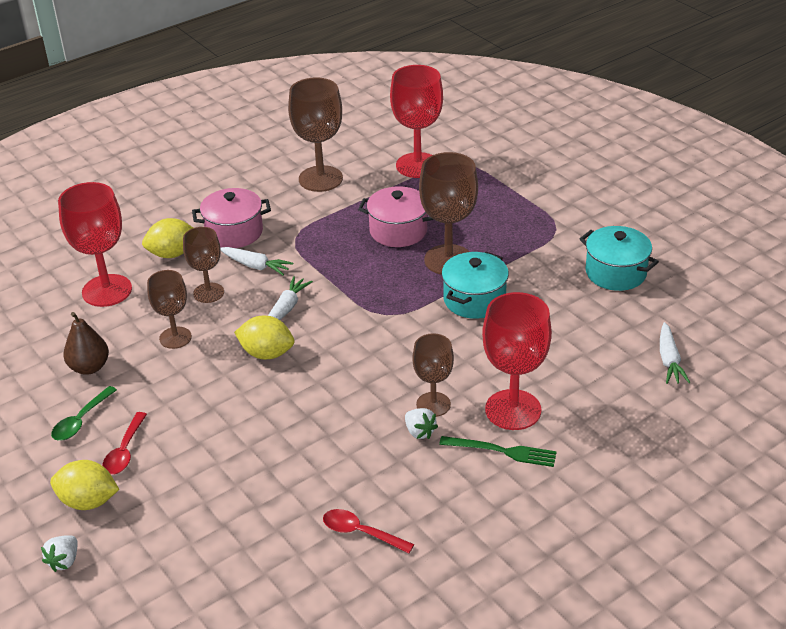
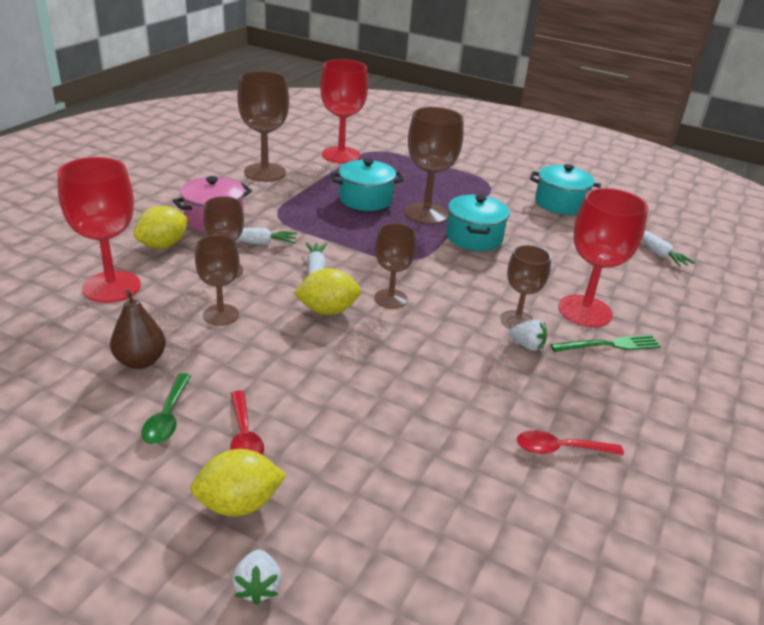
camera: 30 degrees left, 5 degrees down
(332, 354) = (390, 299): none -> brown goblet
(398, 231) = (365, 199): pink pot -> turquoise pot

